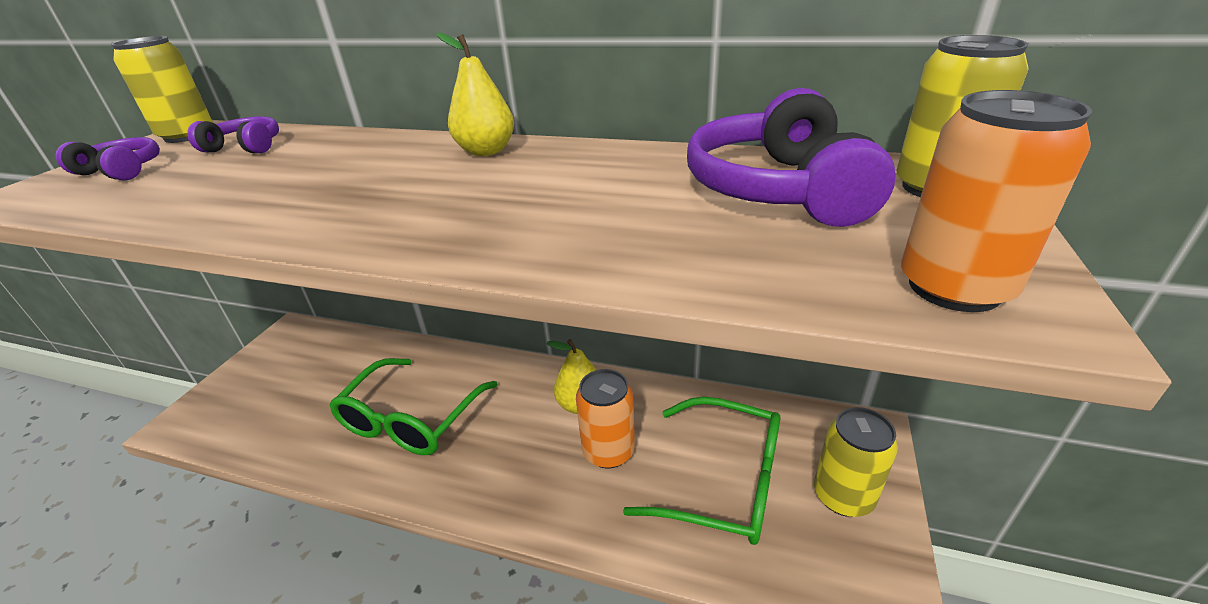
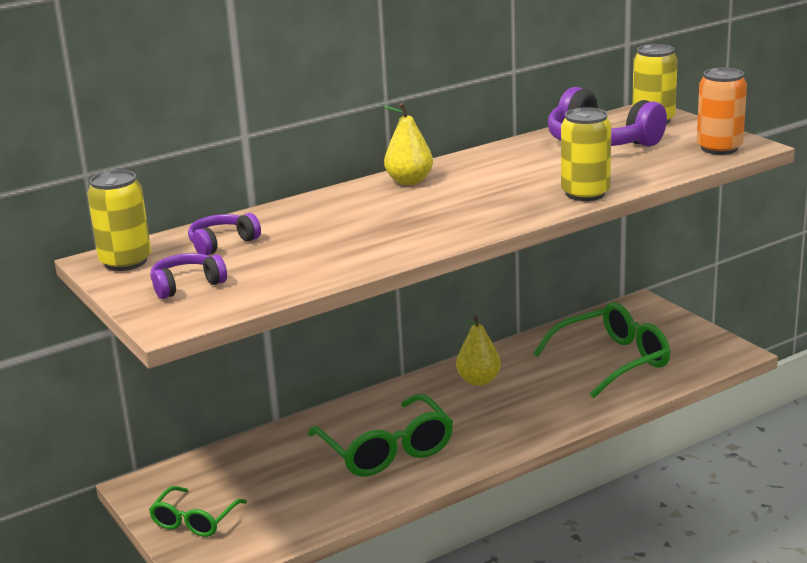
camera: 50 degrees left, 10 degrees down
(248, 380) = (195, 521): none -> green glasses
(608, 451) = (536, 386): orange can -> none
(843, 496) = (668, 333): yellow can -> yellow can (585, 194)

